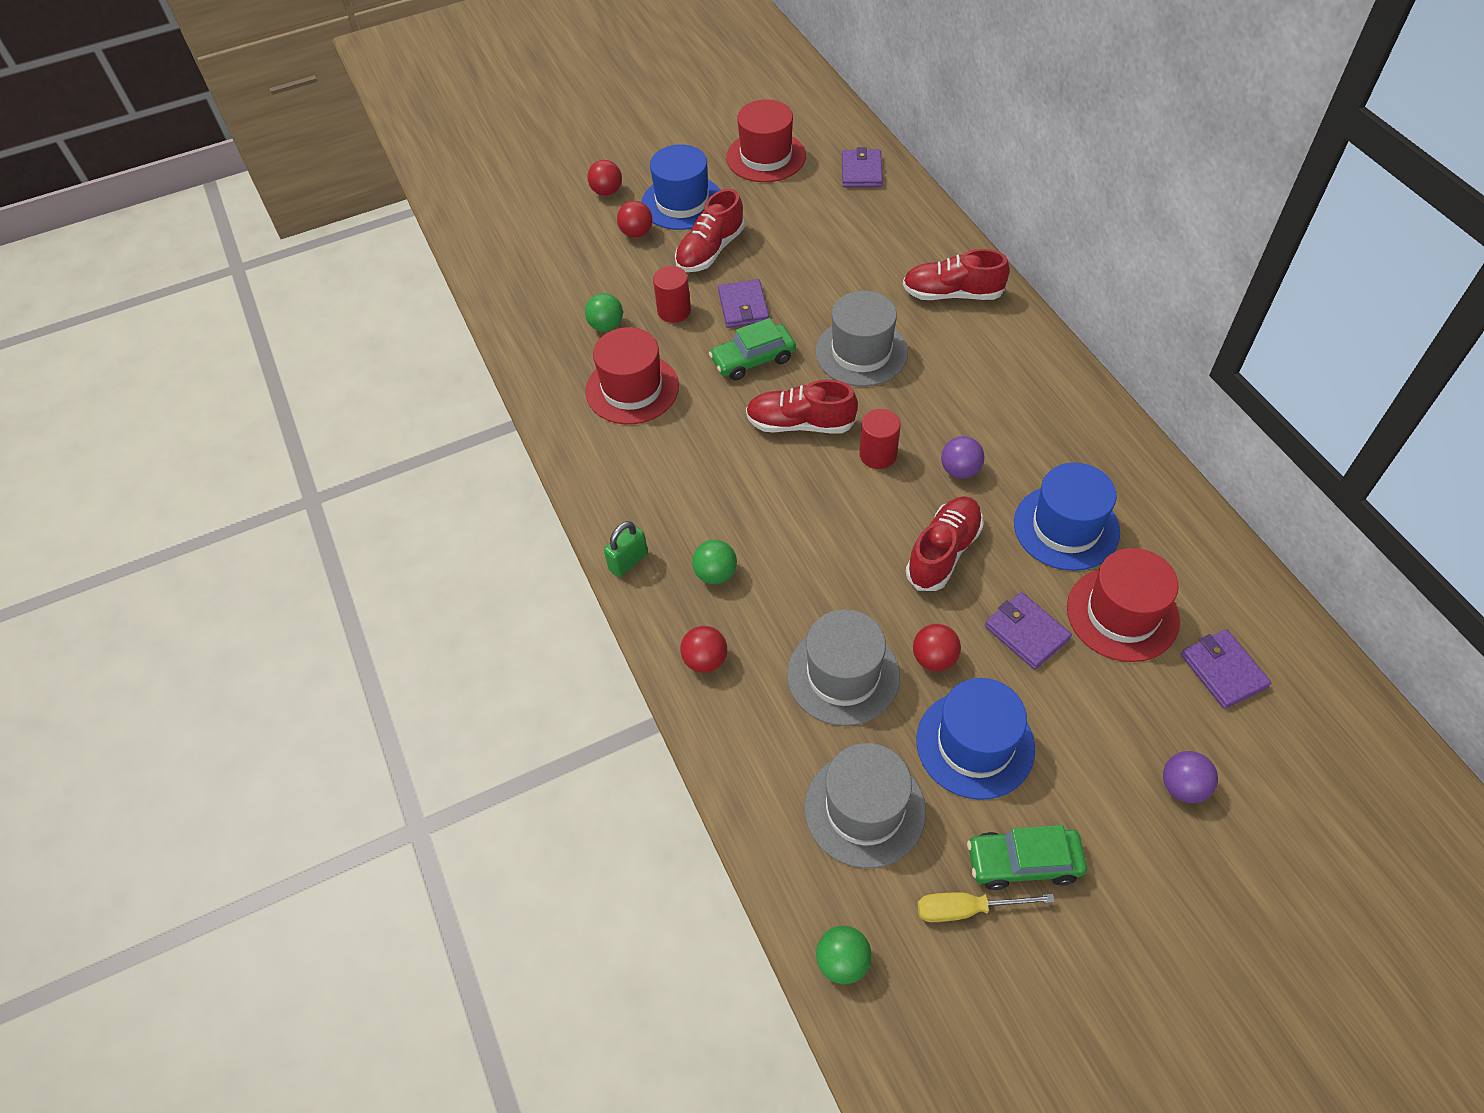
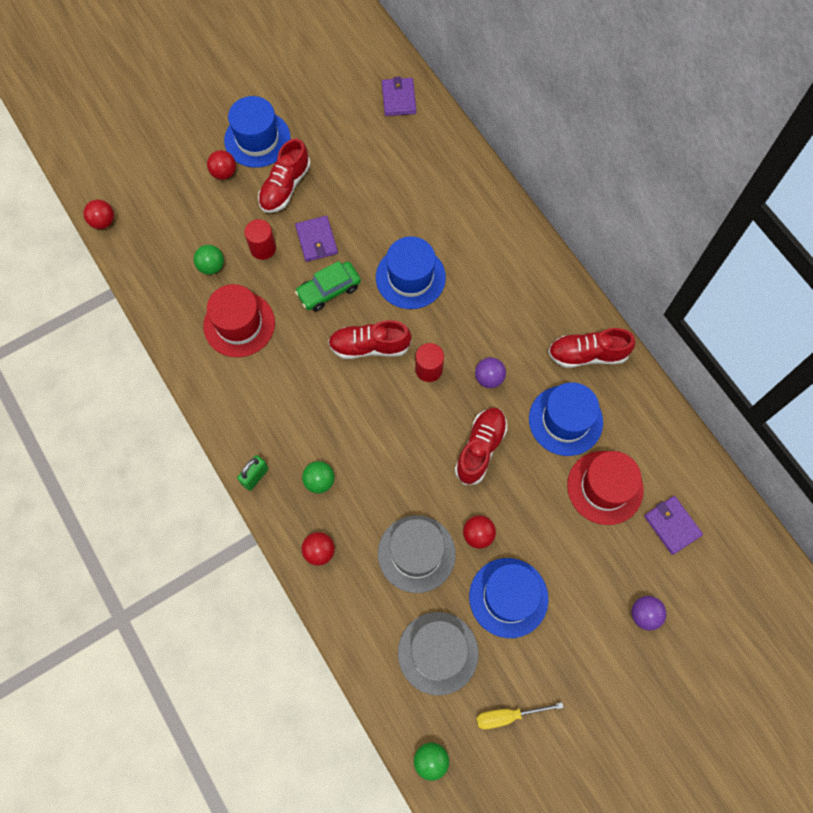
camera: 10 degrees left, 15 degrees up
(607, 192) = (194, 131): red ball -> red ball (103, 221)
(766, 157) = (320, 87): red hat -> none
(861, 352) = (410, 277): grey hat -> blue hat
(952, 294) = (476, 217): red shoe -> red shoe (587, 354)
(1023, 862) = (543, 679): green car -> none
(1026, 632) = (540, 508): purple wallet -> none

